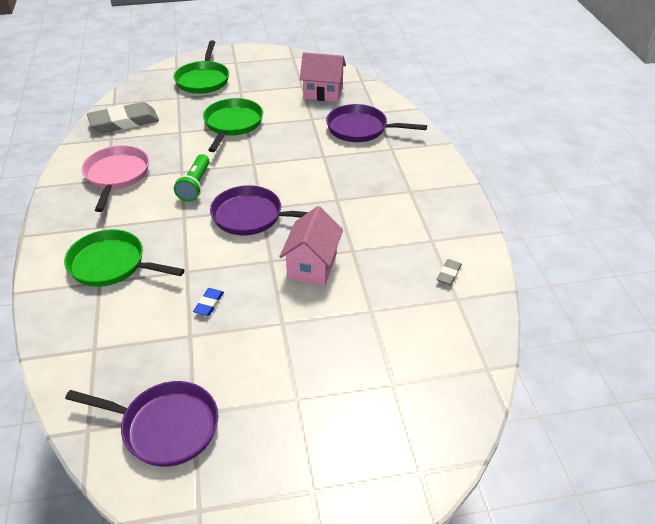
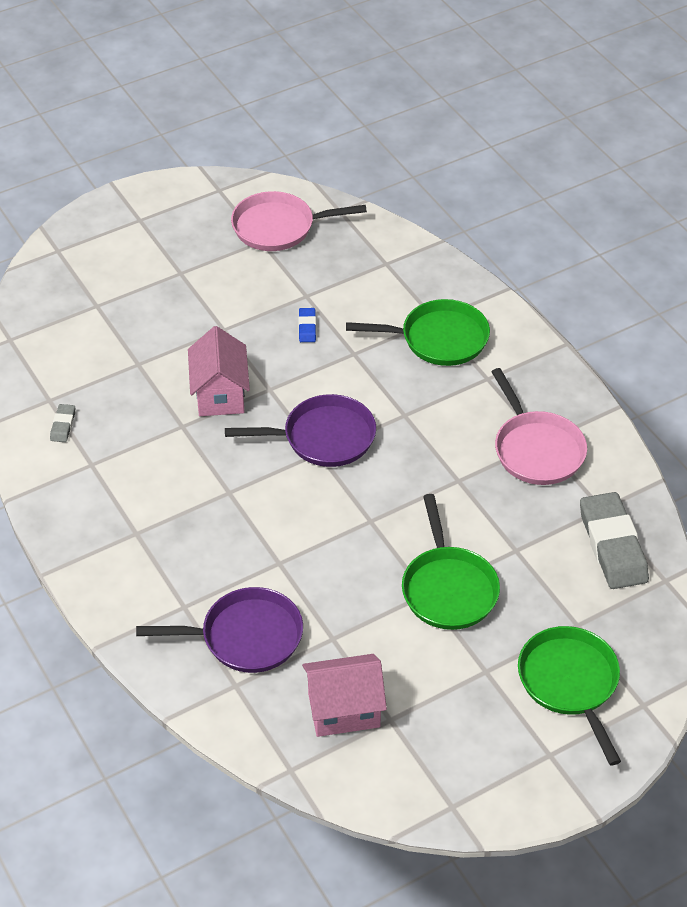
camera: 160 degrees right, 5 degrees up
(124, 122) = (612, 545): grey eraser -> grey eraser turned 60 degrees counterclockwise
(165, 427) = (278, 227): purple pan -> pink pan
(195, 185) = (423, 463): green flashlight -> none

